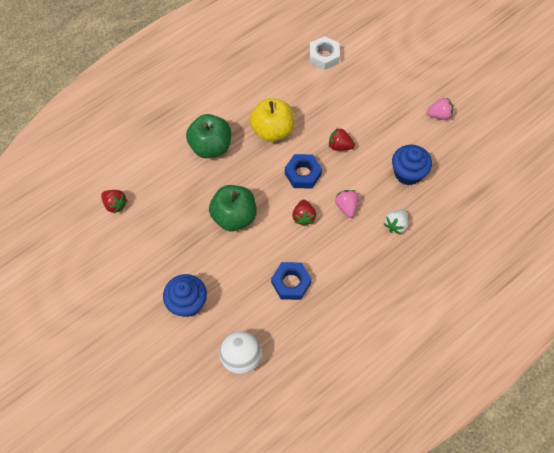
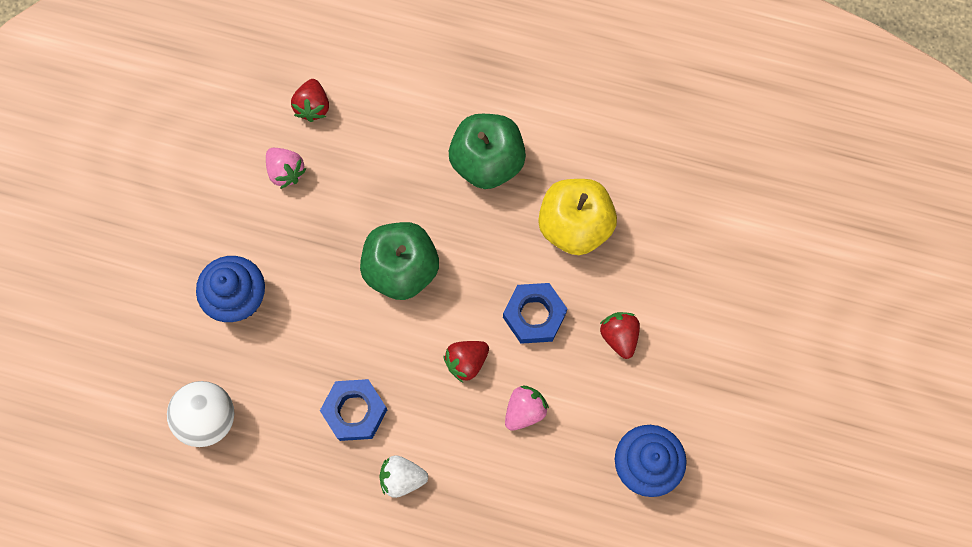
camera: 55 degrees right, 10 degrees up
(324, 56) = (761, 211): white nut -> none
(395, 225) = (544, 499): white strawberry -> white strawberry (402, 478)
(439, 115) = (785, 449): pink strawberry -> pink strawberry (286, 172)

